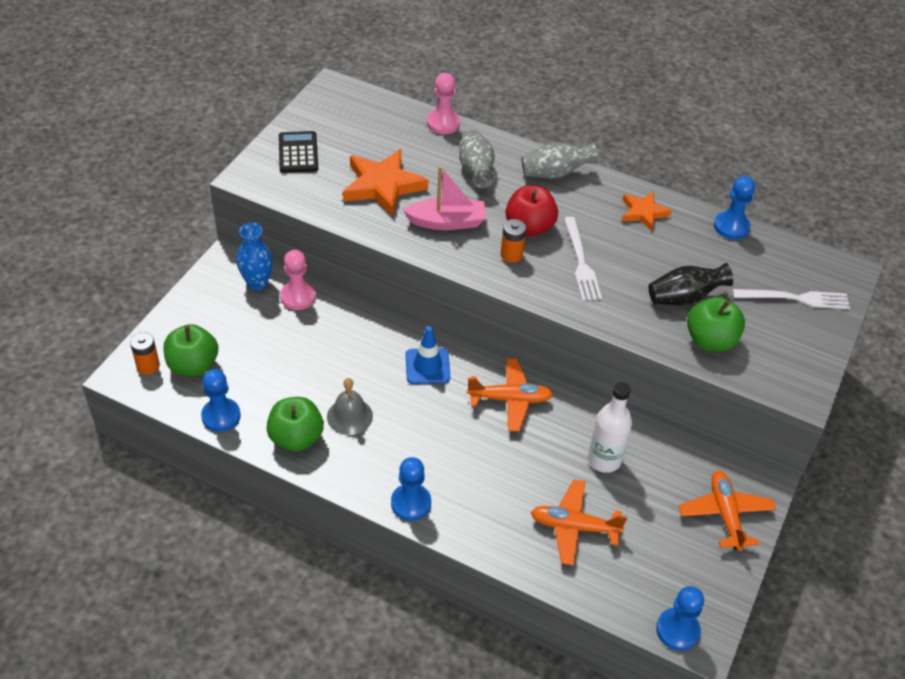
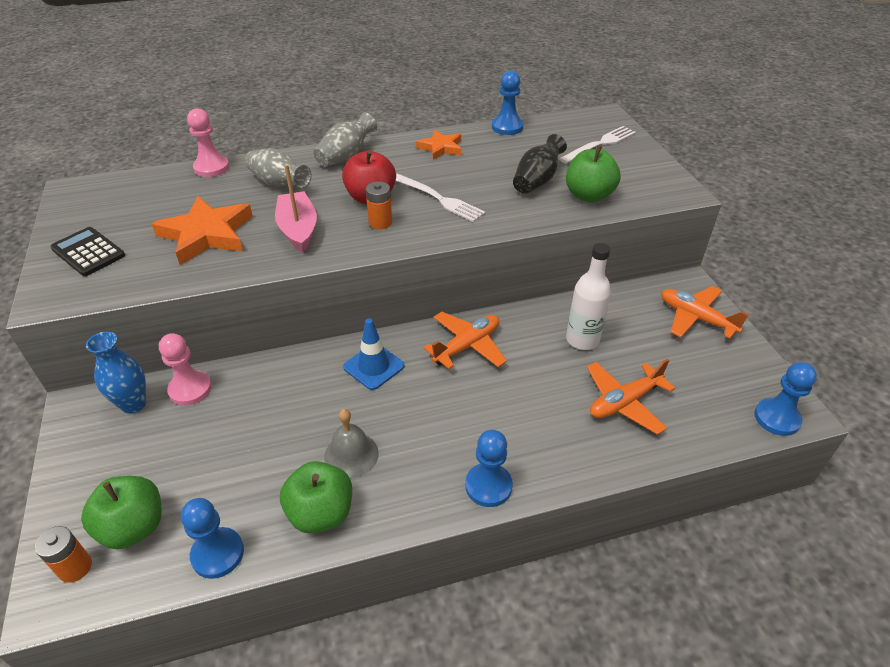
camera: 40 degrees left, 5 degrees down
(447, 222) = (298, 229): pink boat -> pink boat turned 60 degrees counterclockwise

